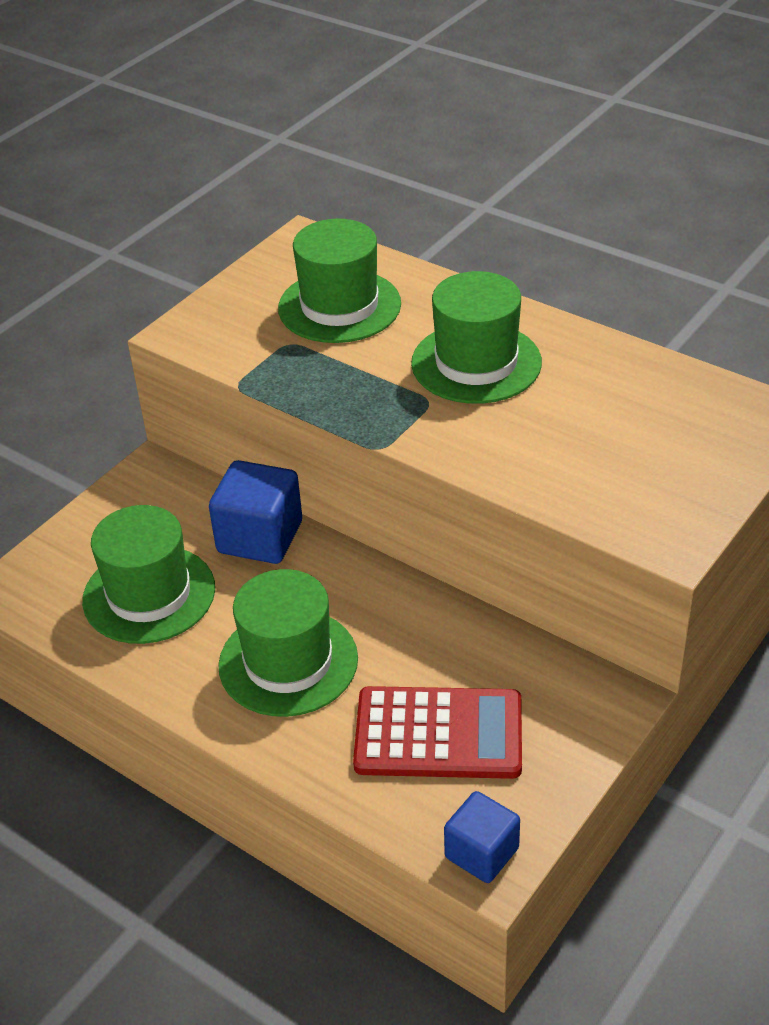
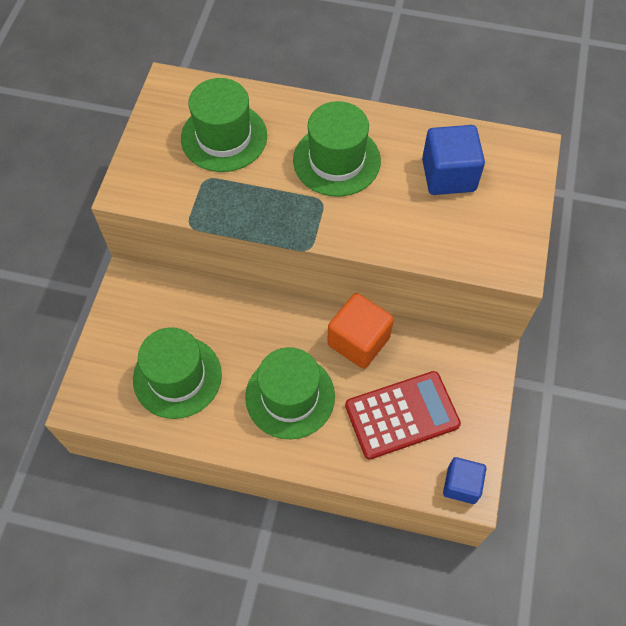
camera: 25 degrees left, 20 degrees up
(260, 537) = (226, 310): blue cube -> blue cube (448, 175)
(425, 624) = (358, 341): none -> orange cube

